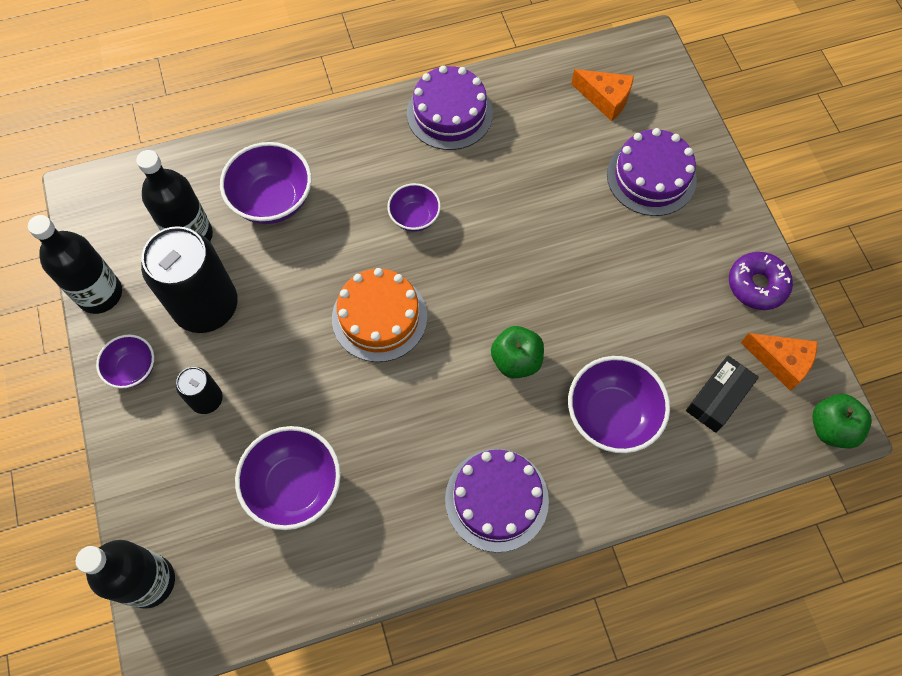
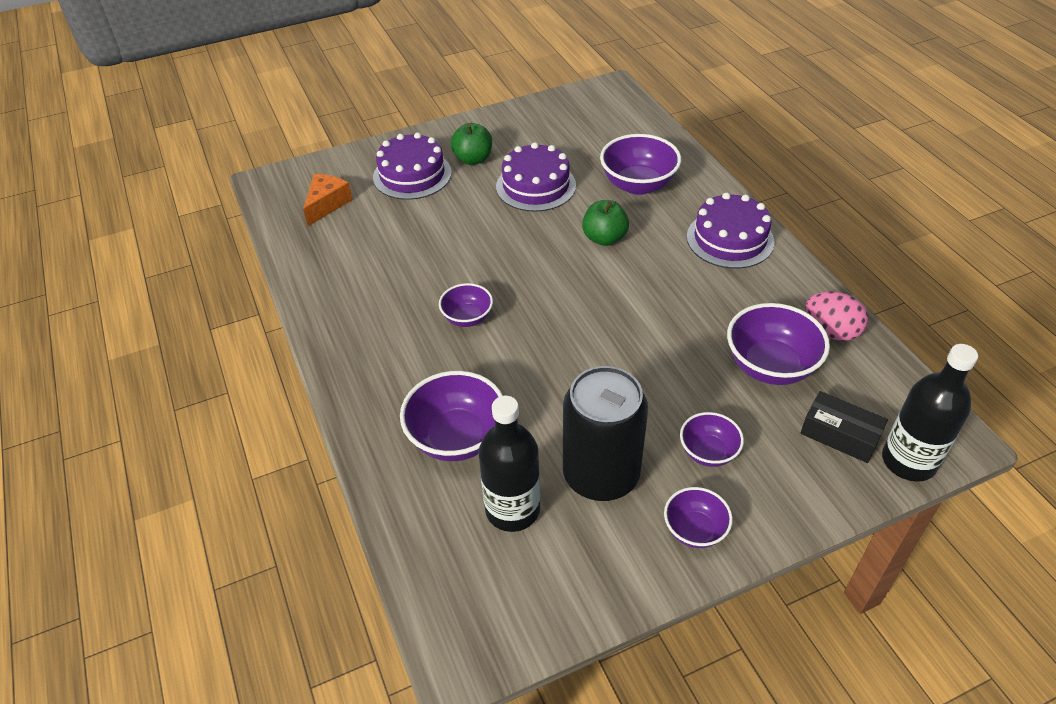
camera: 95 degrees left, 20 degrees down
(100, 294) = (608, 591): black bottle -> none
(207, 399) = (708, 452): black can -> purple bowl
(329, 567) = (831, 331): none -> pink egg
(379, 317) = (583, 330): orange cake -> none
(449, 113) = (339, 306): purple cake -> purple cake (536, 186)
(718, 398) = (607, 136): black box -> black box (840, 435)
(757, 285) = (509, 121): purple donut -> none
(781, 362) = (571, 110): orange cheese -> none
(831, 428) = (616, 90): green apple -> green apple (473, 159)

